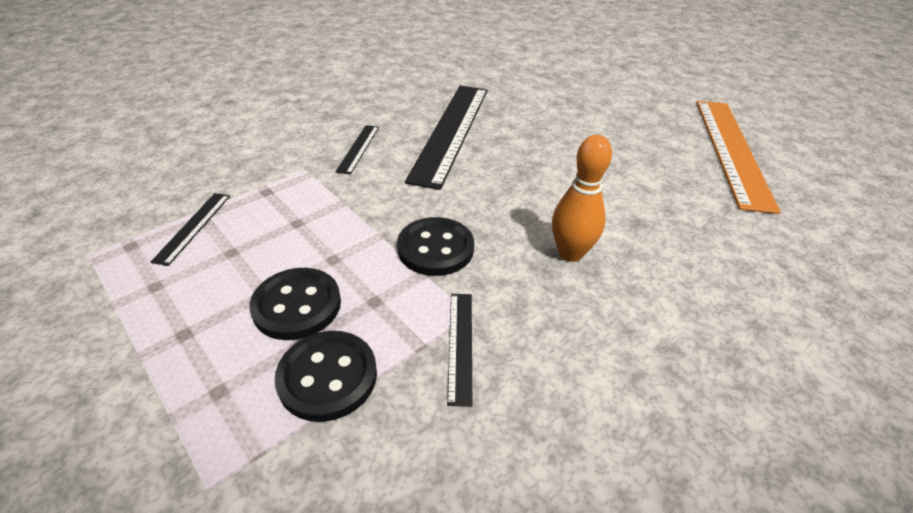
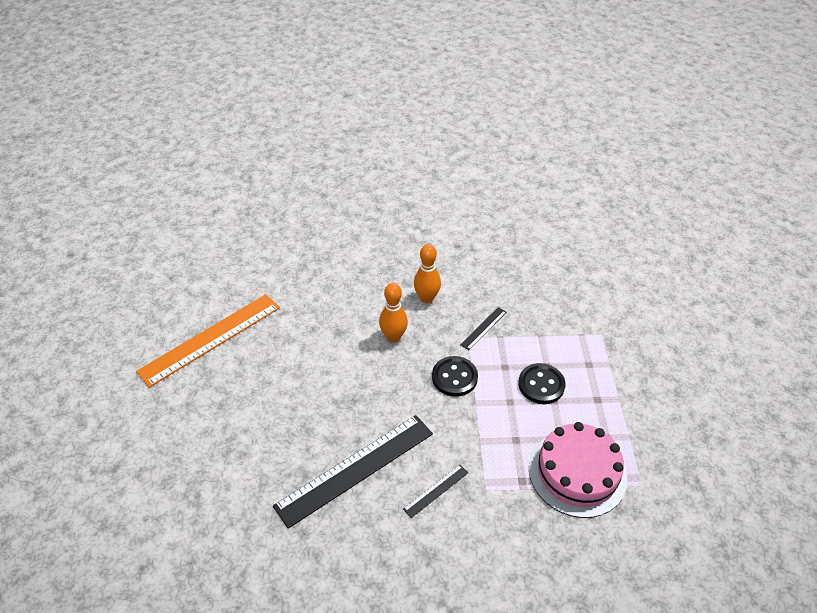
camera: 140 degrees left, 5 degrees up
(193, 227) = (577, 472): black ruler -> pink cake
(327, 377) = (544, 346): black button -> none
(604, 340) = (426, 298): none -> orange bowling pin

